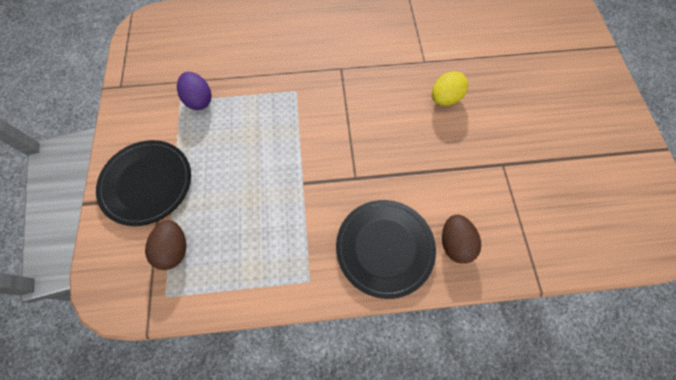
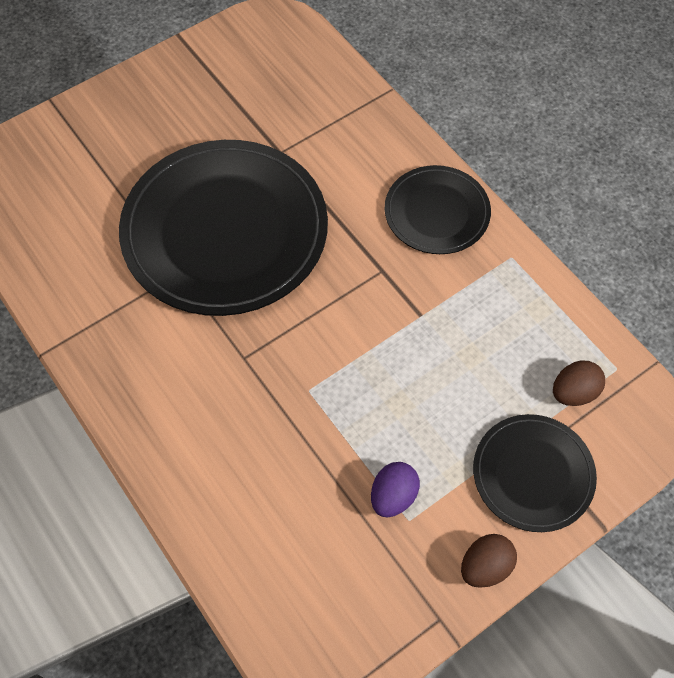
camera: 120 degrees left, 5 degrees down
(445, 98) = (225, 231): yellow egg -> black plate
(454, 243) = (392, 161): brown egg -> brown egg (485, 566)

